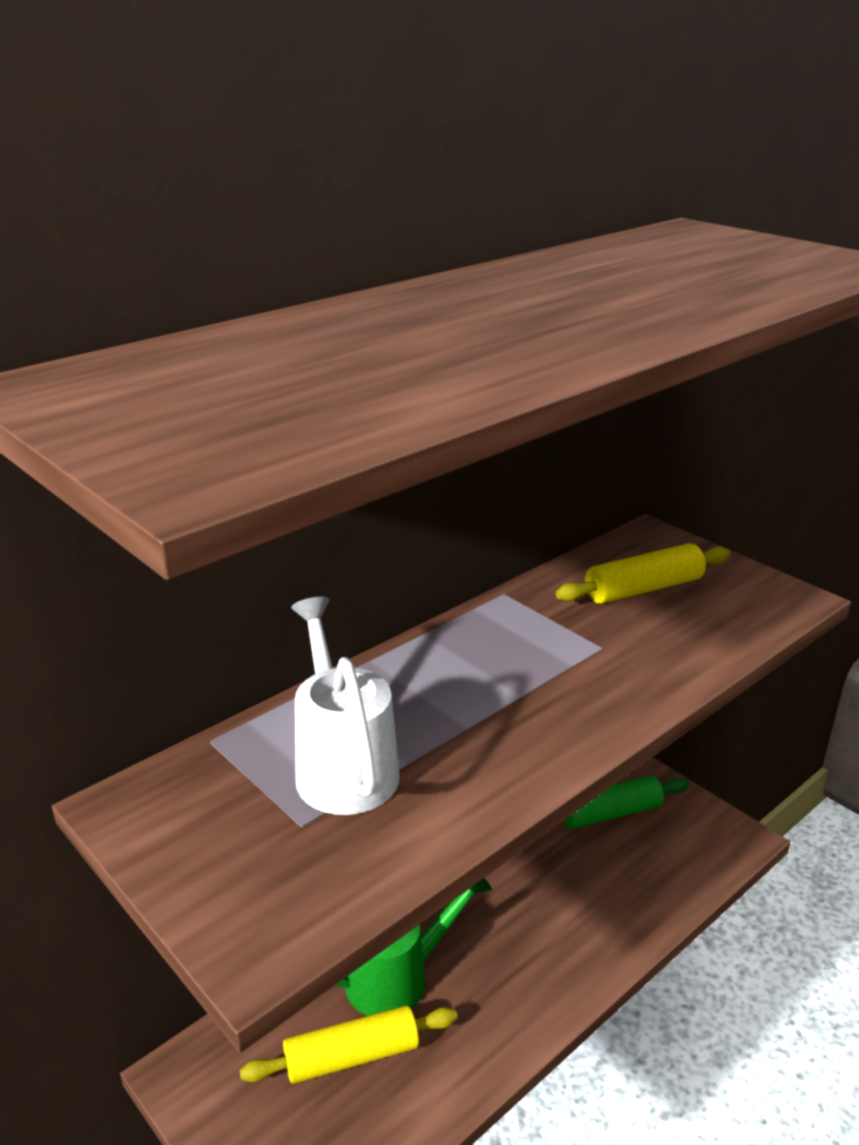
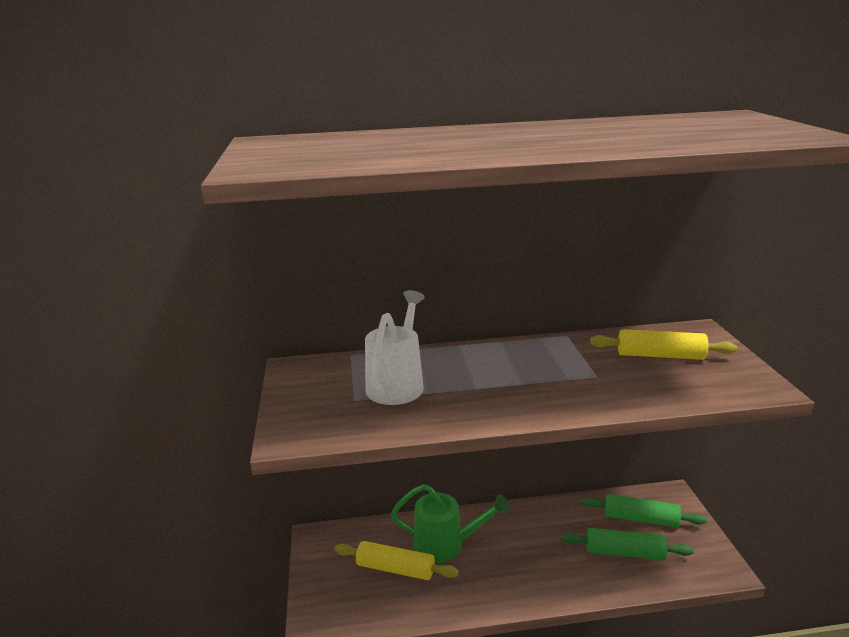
camera: 35 degrees right, 5 degrees down
(625, 870) = (624, 552): none -> green rolling pin

